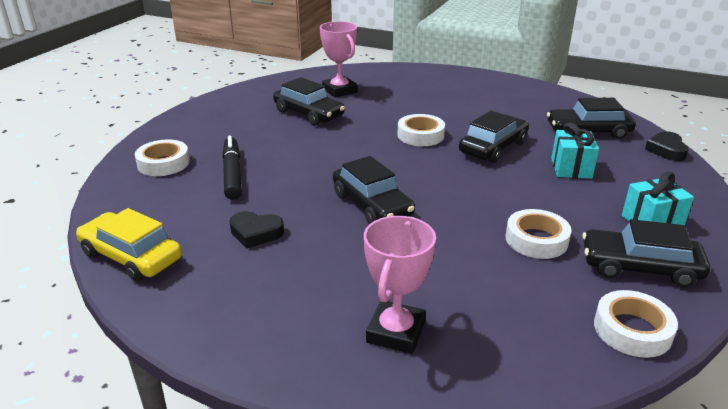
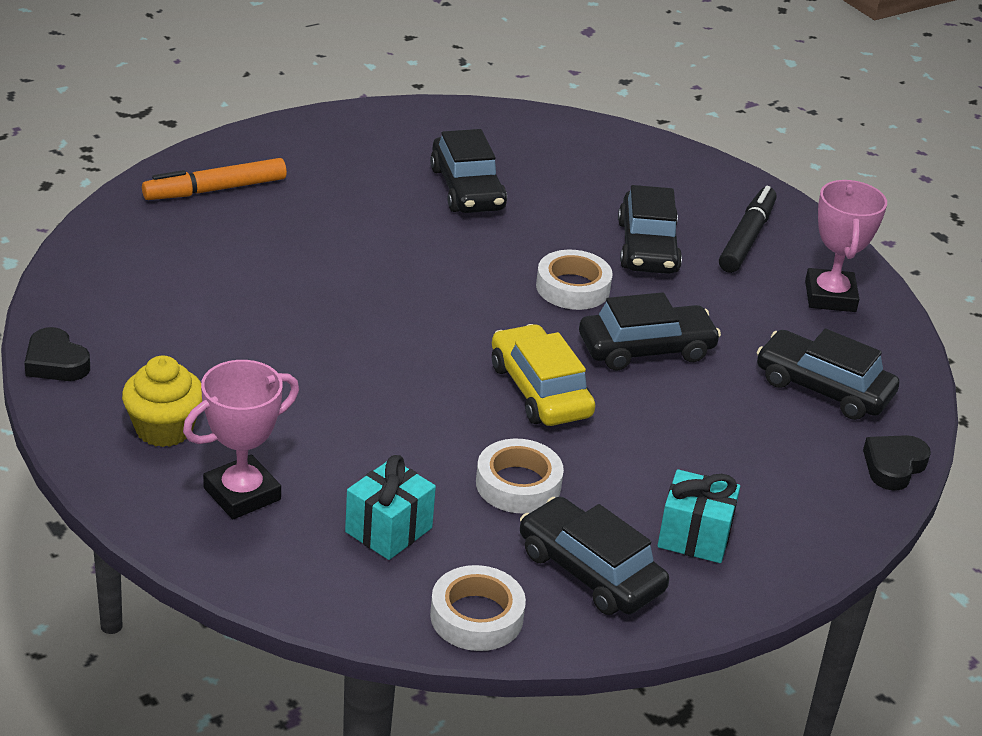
camera: 30 degrees right, 5 degrees up
(131, 256) = (80, 293): yellow car -> yellow car (540, 390)
(163, 163) = (215, 189): white tape -> orange marker
(232, 174) = (277, 239): black marker -> black marker (747, 238)
(255, 233) = (223, 326): black heart -> black heart (56, 362)
(291, 316) = (164, 429): none -> yellow cupcake
(339, 90) = (556, 167): pink trophy -> pink trophy (830, 296)
(372, 205) = (387, 353): black car -> black car (647, 247)
(571, 168) = (706, 425): turquoise gift -> turquoise gift (388, 530)

